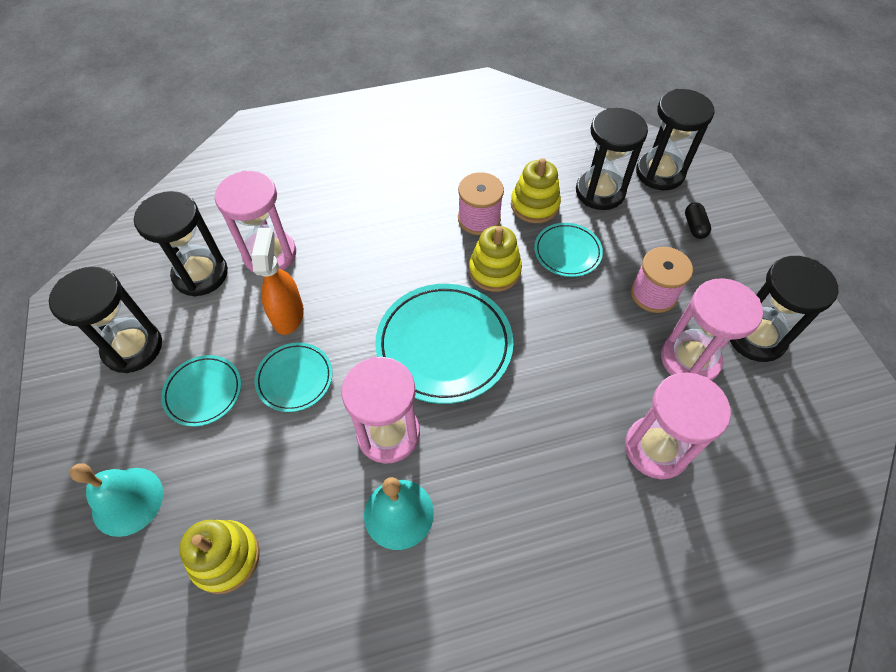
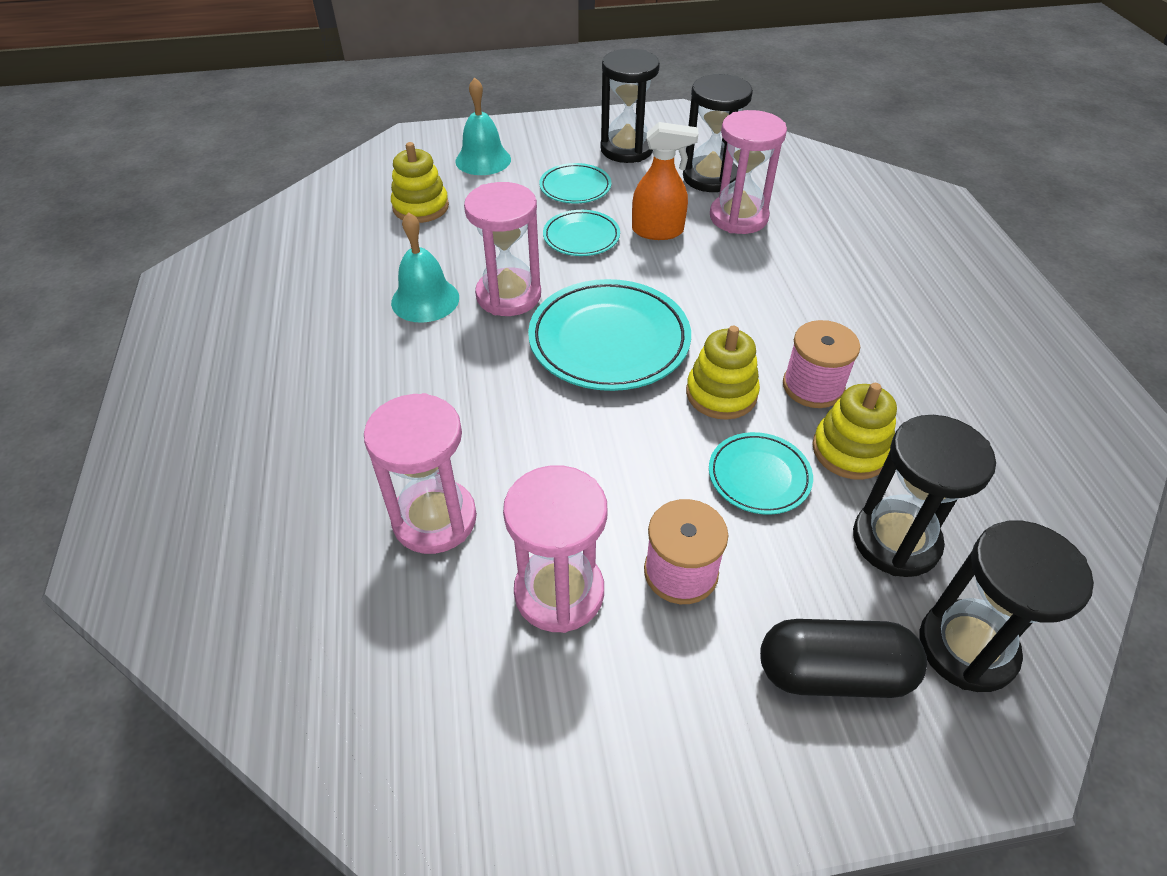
camera: 95 degrees right, 10 degrees down
(694, 226) = (833, 673): black capsule -> black capsule, size x2.03
(756, 337) = (588, 704): black hourglass -> none

